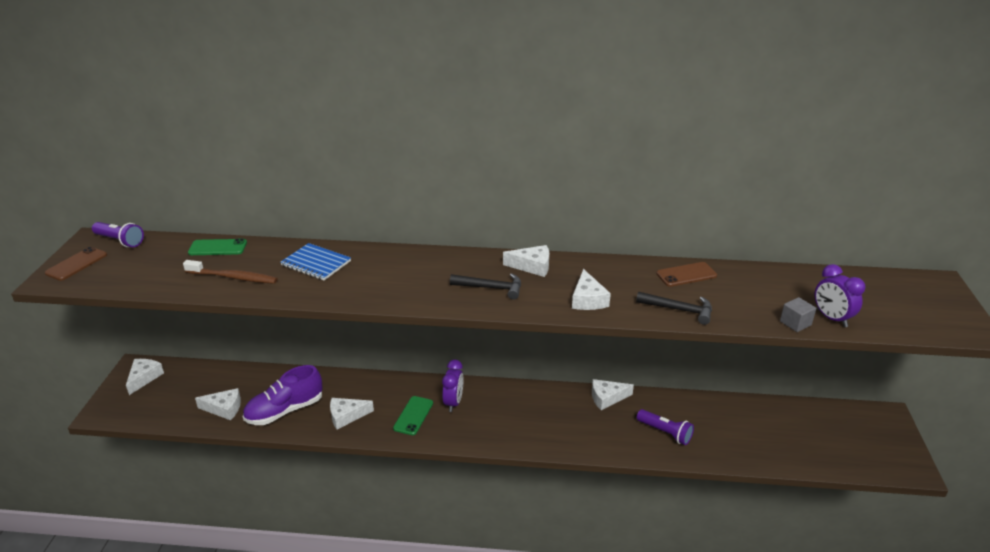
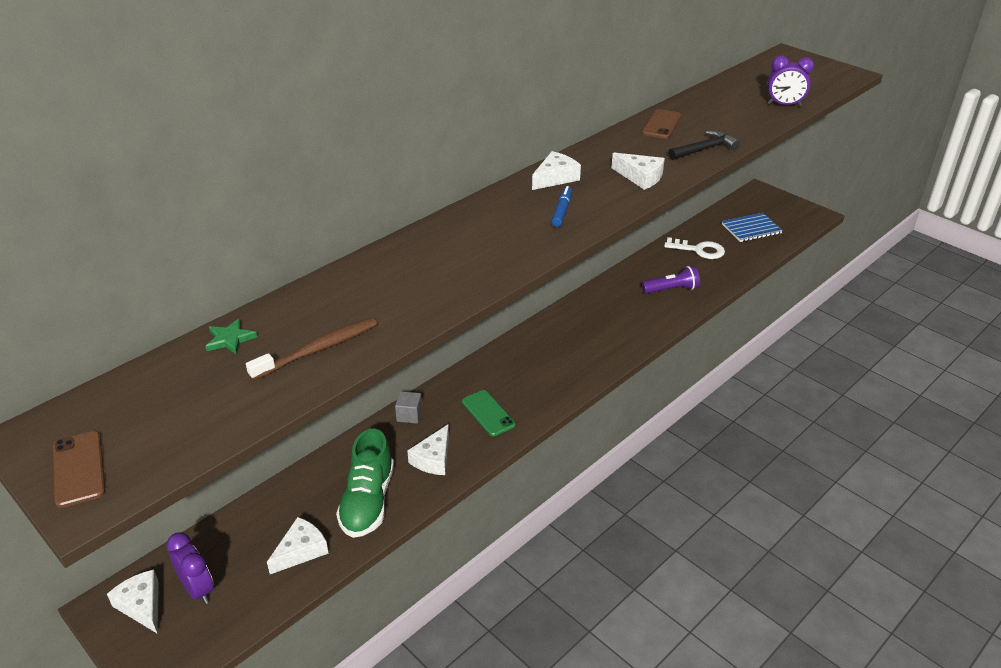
camera: 50 degrees left, 5 degrees up
(120, 241) = (79, 412): purple flashlight -> none
(218, 248) = (230, 339): green phone -> green star
(285, 411) = (368, 501): purple shoe -> green shoe
(316, 263) = (373, 285): blue notebook -> blue notebook (751, 229)
(453, 402) = (501, 379): purple clock -> purple clock (198, 589)
(491, 288) = (562, 211): black hammer -> blue marker
(607, 398) = (600, 294): white cheese -> none
(741, 422) = (699, 250): none -> white key
(795, 323) = (774, 119): grey cube -> grey cube (409, 415)

